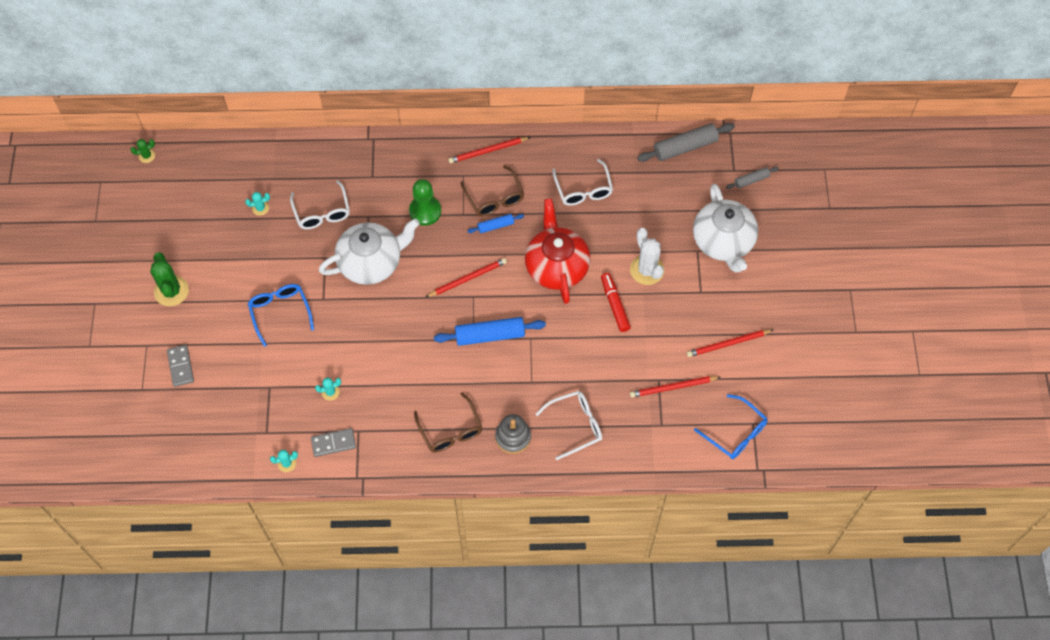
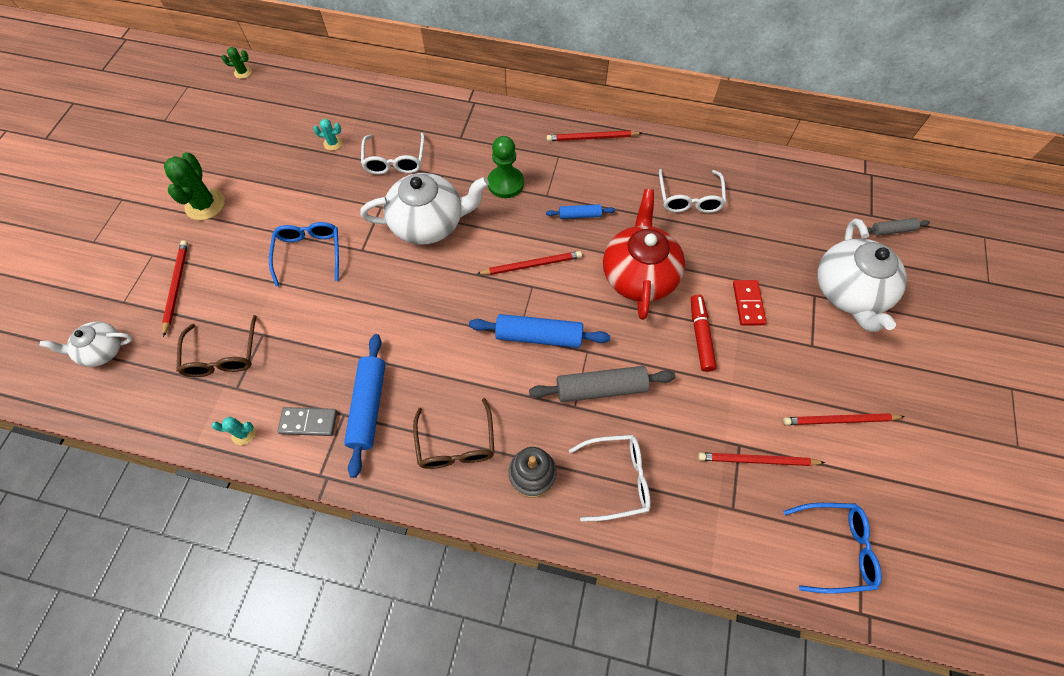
camera: 15 degrees right, 0 degrees up
(144, 431) = (102, 350): none -> white teapot
(180, 366) = (176, 286): grey domino -> red pencil
(330, 392) = (329, 358): turquoise cactus -> none
(375, 420) = (368, 406): none -> blue rolling pin
(494, 198) = (586, 186): brown glasses -> brown glasses (222, 355)
(647, 270) = (748, 304): white cactus -> red domino
(685, 147) = (816, 179): grey rolling pin -> grey rolling pin (601, 388)
(735, 433) = (835, 548): blue glasses -> blue glasses turned 60 degrees counterclockwise

